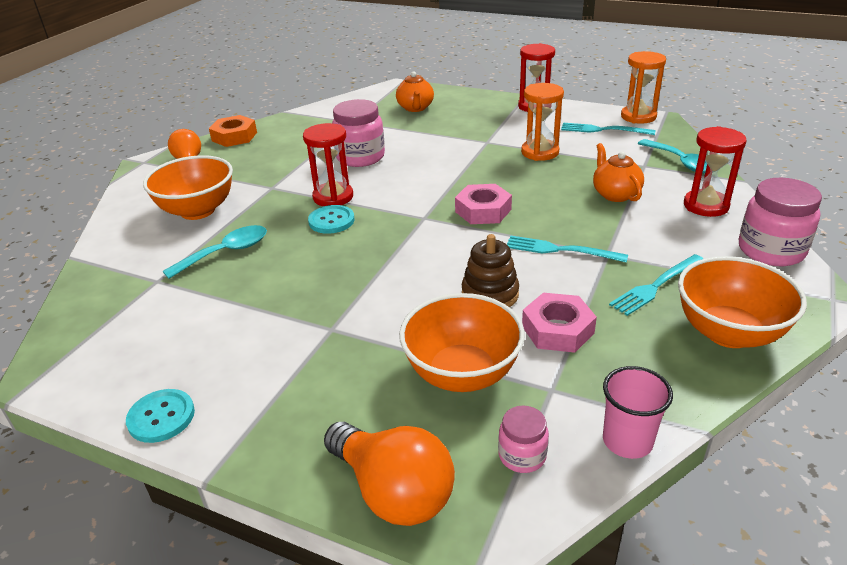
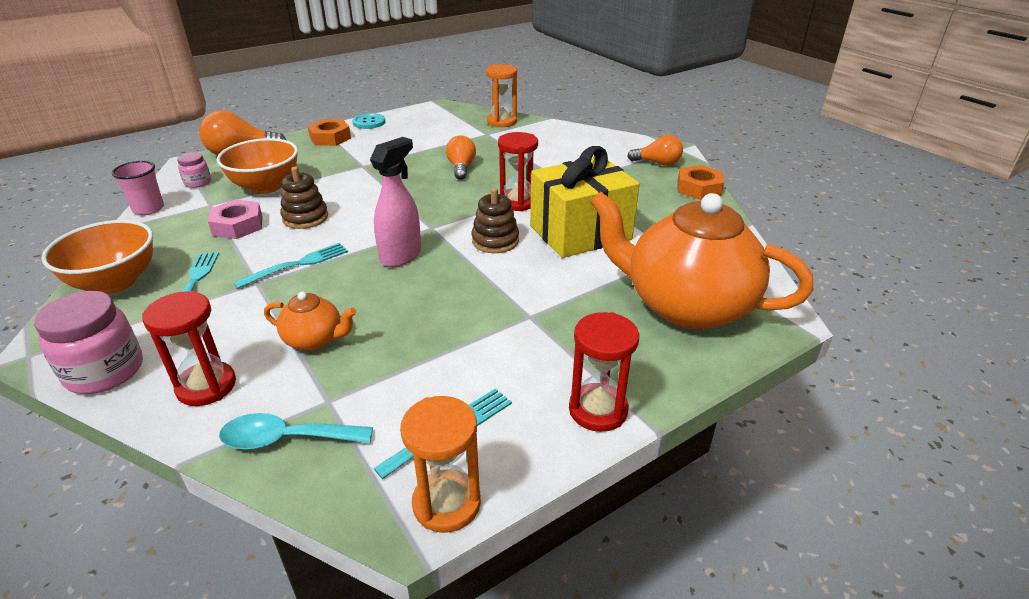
camera: 120 degrees right, 0 degrees up
(197, 211) = (563, 154): orange bowl -> none
(226, 252) = (490, 154): turquoise spoon -> none
(257, 421) = (330, 138): none -> orange nut
(280, 255) = (461, 168): none -> orange light bulb
(331, 221) = (481, 193): turquoise button -> none
(360, 157) = (580, 232): pink jar -> yellow gift
(412, 183) = (495, 241): none -> brown stacking toy
(415, 108) = (685, 305): orange teapot -> orange teapot, size x2.28
(483, 210) = (401, 256): pink nut -> pink spray bottle
(540, 152) = (459, 339): orange hourglass -> orange hourglass (502, 122)

